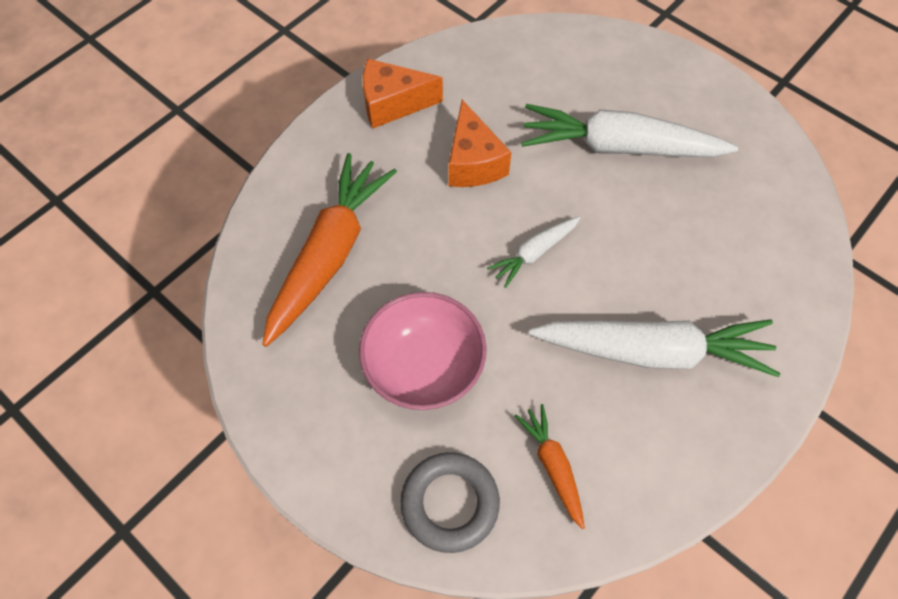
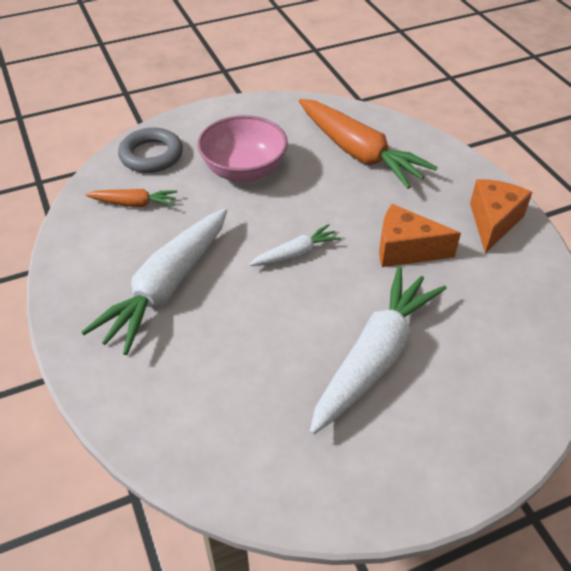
camera: 115 degrees right, 15 degrees down
(534, 253) = (295, 254): white carrot -> white carrot turned 75 degrees clockwise

